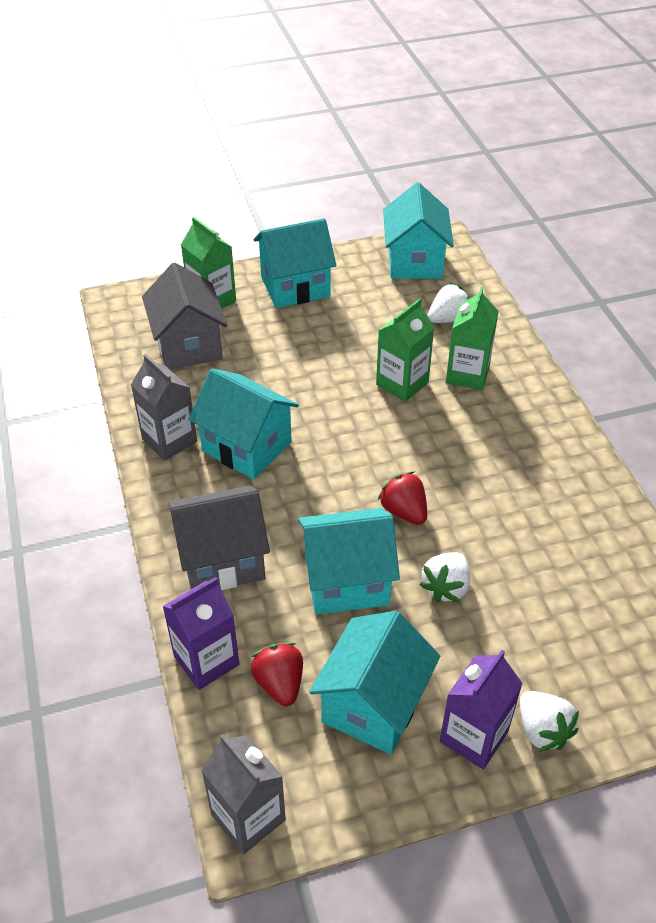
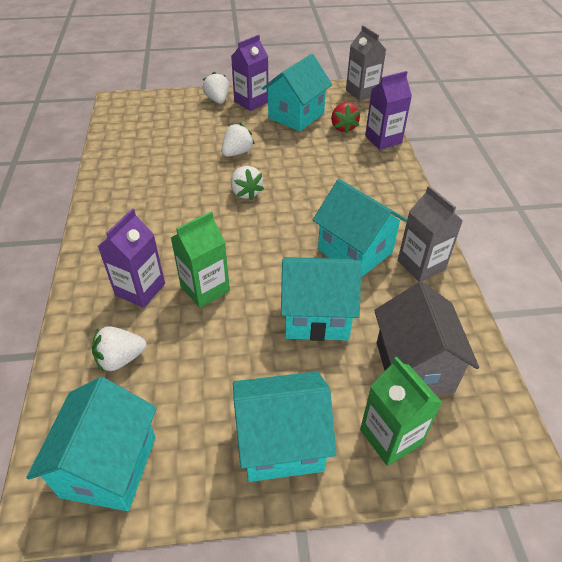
camera: 170 degrees left, 0 degrees up
(222, 560) = (374, 181): grey house -> none
(347, 581) = (296, 162): turquoise house -> turquoise house (316, 316)
(404, 511) = (246, 192): red strawberry -> white strawberry
(467, 374) = (140, 289): green carton -> purple carton

